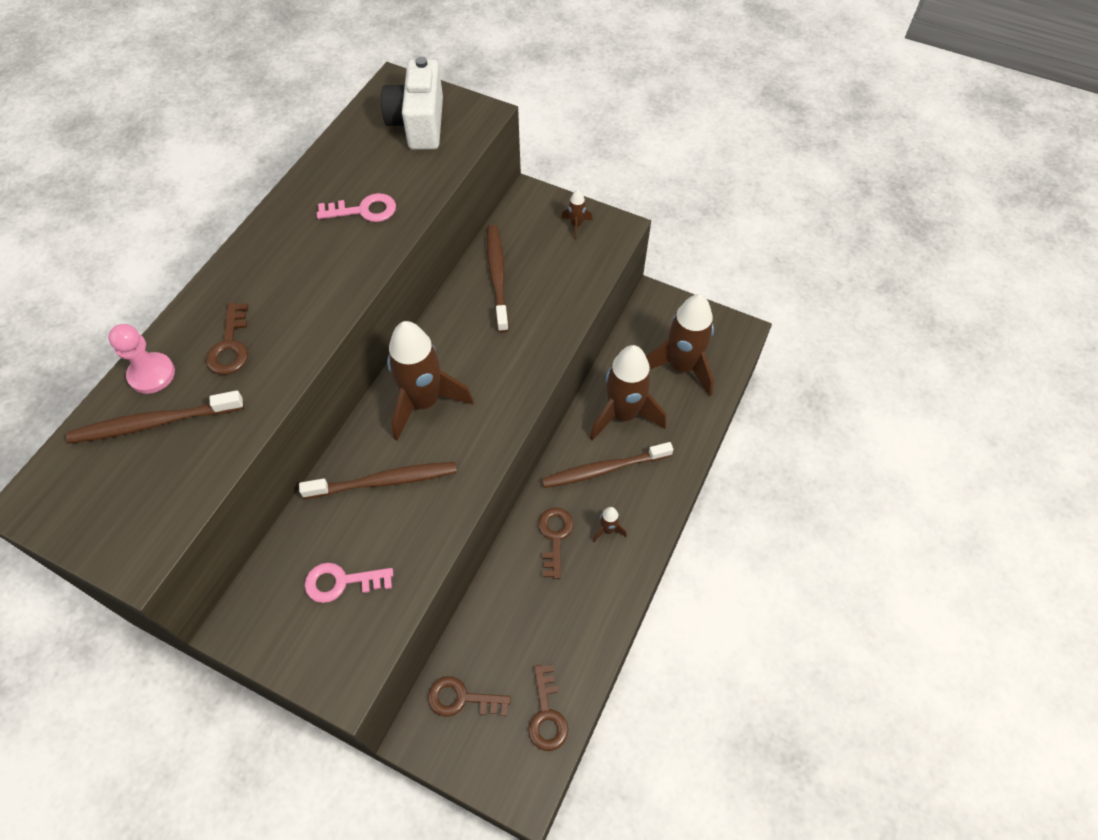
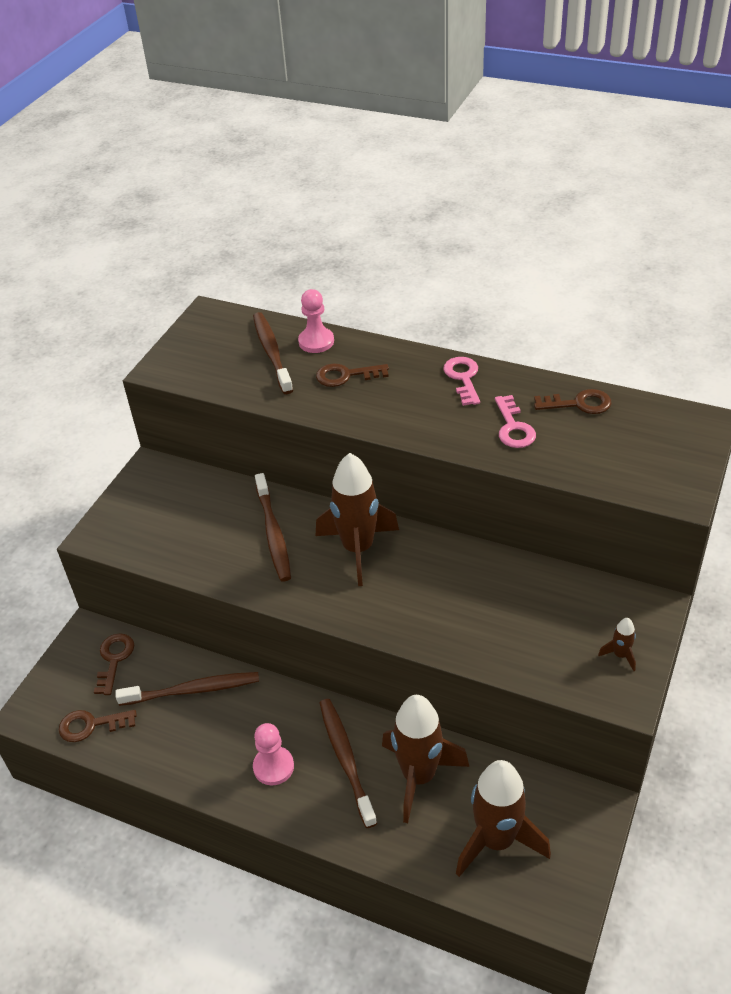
camera: 90 degrees right, 15 degrees down
(342, 582) = (180, 521): pink key -> pink key (463, 378)
(418, 124) = (648, 448): white camera -> none
(497, 276) = (524, 588): brown toothbrush -> brown toothbrush (193, 690)
(555, 537) = (266, 718): brown key -> brown key (578, 404)
(608, 530) = (273, 767): brown rocket -> pink pawn

